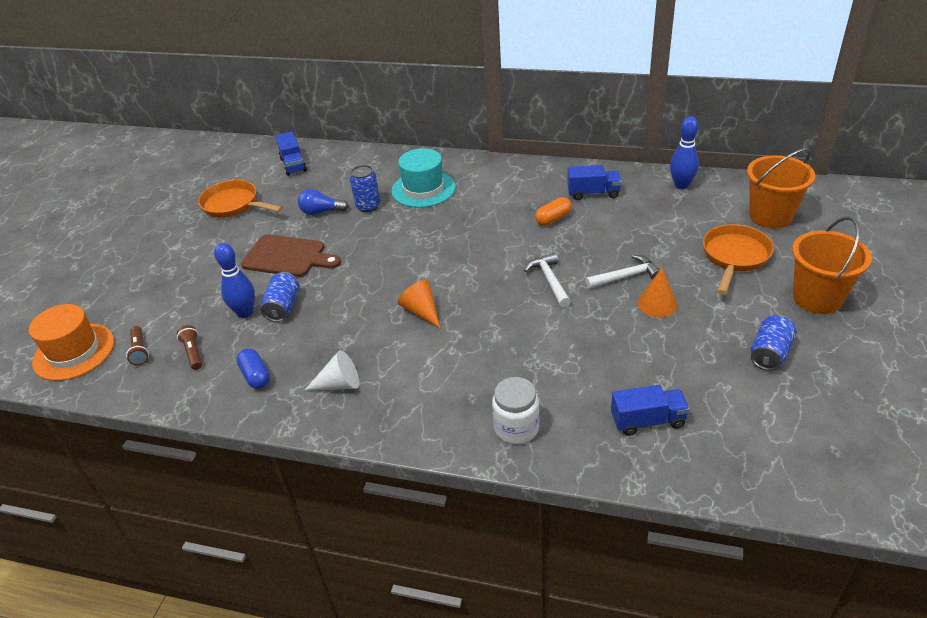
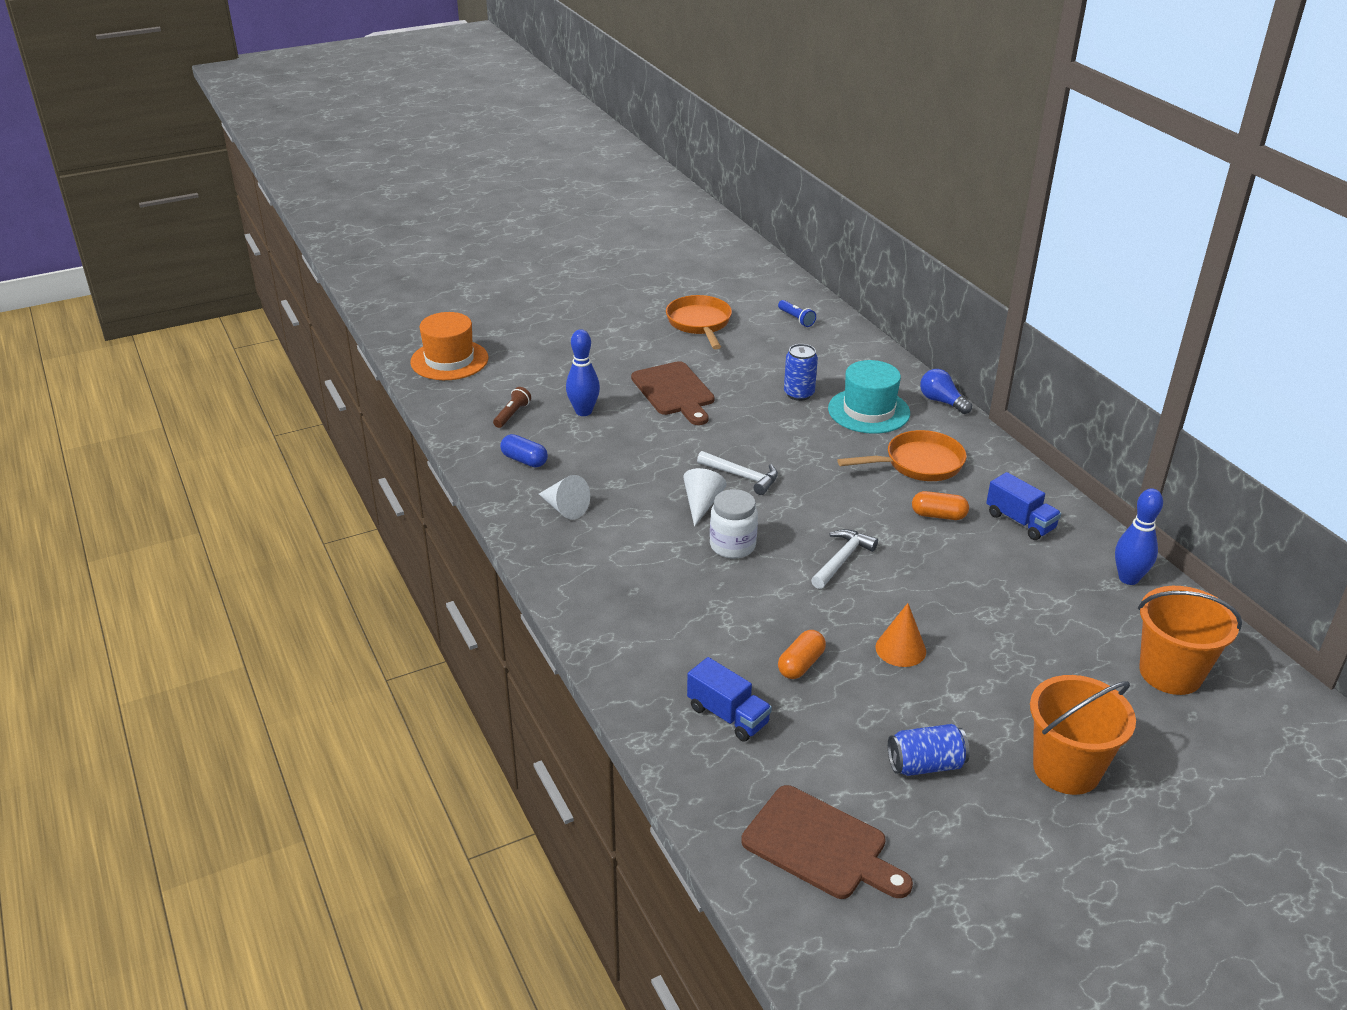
camera: 45 degrees right, 5 degrees down
(139, 351) = (484, 388): brown flashlight -> none
(256, 376) = (524, 460): blue capsule -> blue capsule turned 75 degrees counterclockwise
(283, 307) = (614, 426): blue can -> none
(293, 164) = (796, 319): blue truck -> blue flashlight
(321, 212) = (755, 373): blue light bulb -> blue light bulb (942, 401)
(421, 311) = (701, 504): orange cone -> white cone
(516, 428) = (628, 635): white jar -> white jar (732, 546)
(626, 276) = (915, 608): white hammer -> white hammer (742, 476)
(630, 356) = (801, 664): none -> orange capsule
(734, 257) = (1053, 674): orange pan -> orange pan (918, 464)
(808, 445) = (820, 845): none -> brown cutting board

